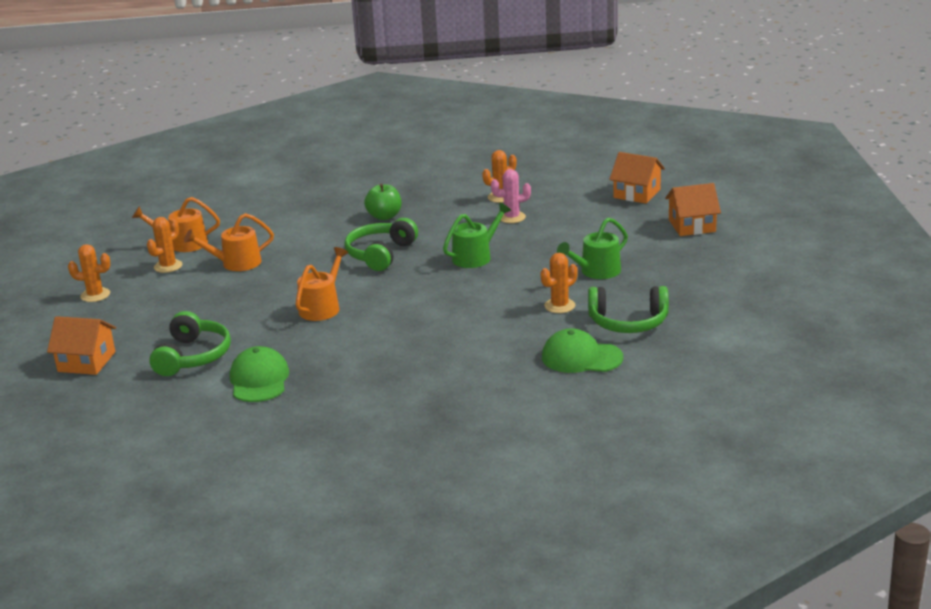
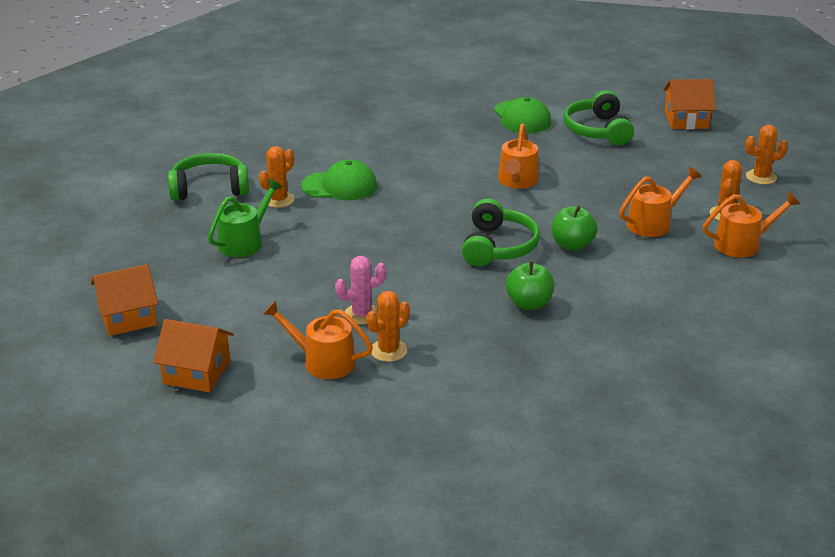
camera: 165 degrees right, 5 degrees up
(319, 252) = (572, 245): none -> green apple
(475, 257) = (386, 251): green watering can -> none
(548, 194) = (323, 361): none -> orange watering can
(581, 357) = (251, 154): green cap -> green cap (340, 186)

